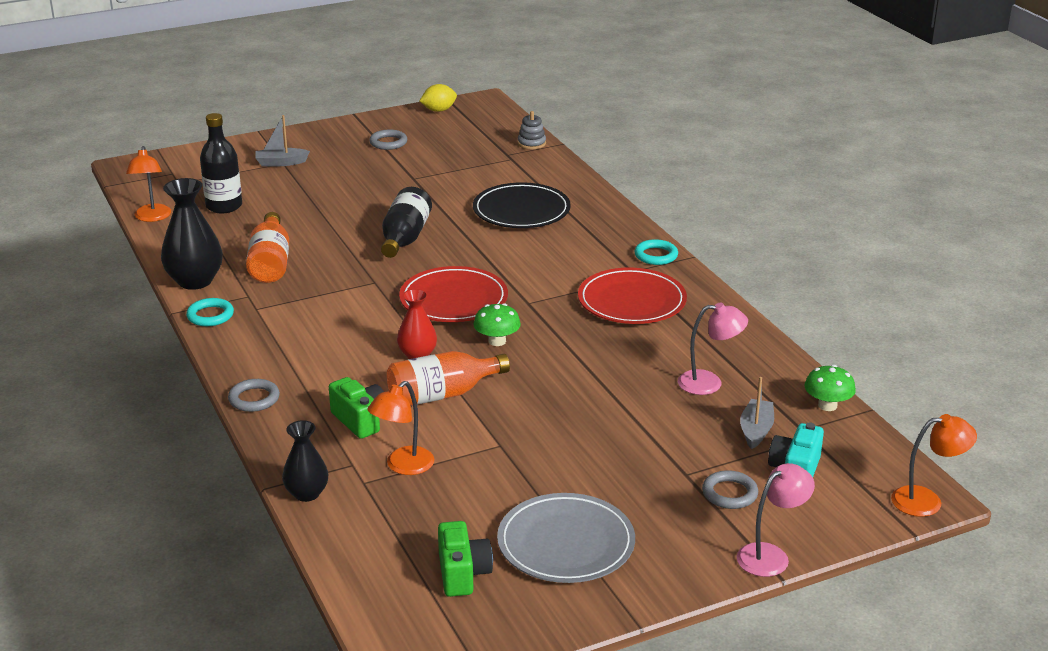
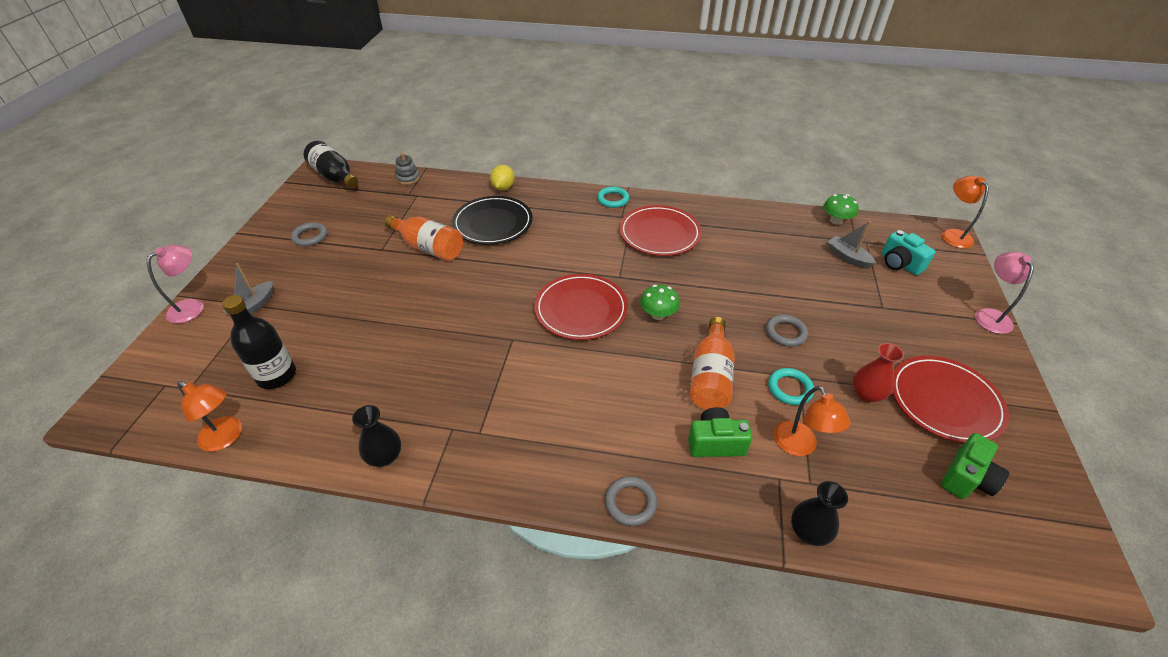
camera: 55 degrees left, 15 degrees up
(195, 281) = (385, 456): black vase -> black vase, size x0.61
(210, 315) = (459, 472): turquoise ring -> turquoise ring (790, 388)
(270, 263) = (412, 388): orange bottle -> orange bottle (429, 247)
(404, 238) = (465, 293): black bottle -> black bottle (335, 177)
(417, 355) = (643, 364): red vase -> red vase (866, 394)
(439, 110) = (300, 193): yellow lemon -> yellow lemon (503, 187)
(463, 574) = (966, 478): green camera -> green camera turned 105 degrees clockwise
(566, 543) = (944, 401): grey plate -> red plate
(709, 383) = (782, 249): pink lamp -> pink lamp (193, 307)
(729, 493) = (913, 300): grey ring -> grey ring (785, 333)
(927, 501) = (952, 235): orange lamp -> orange lamp turned 45 degrees counterclockwise

